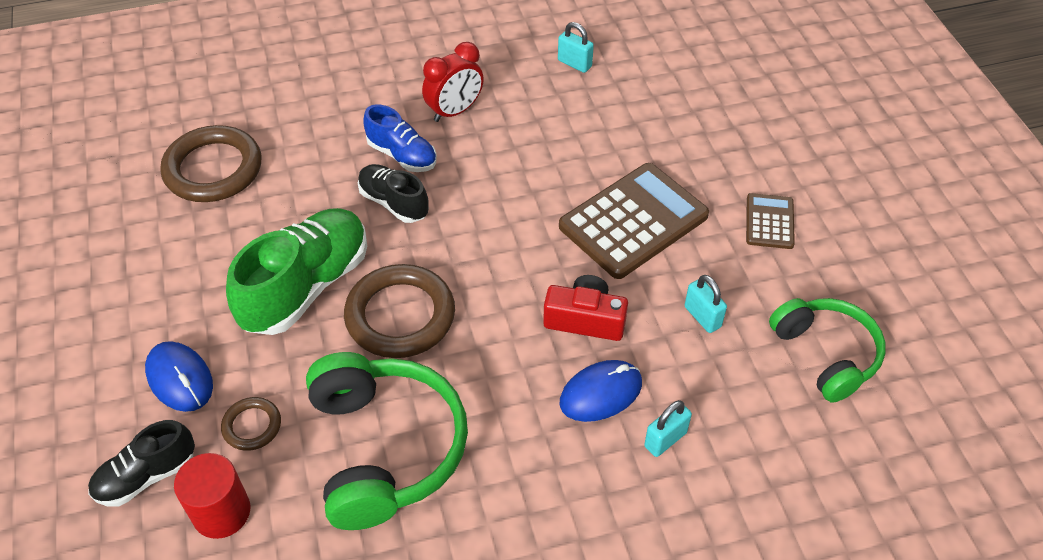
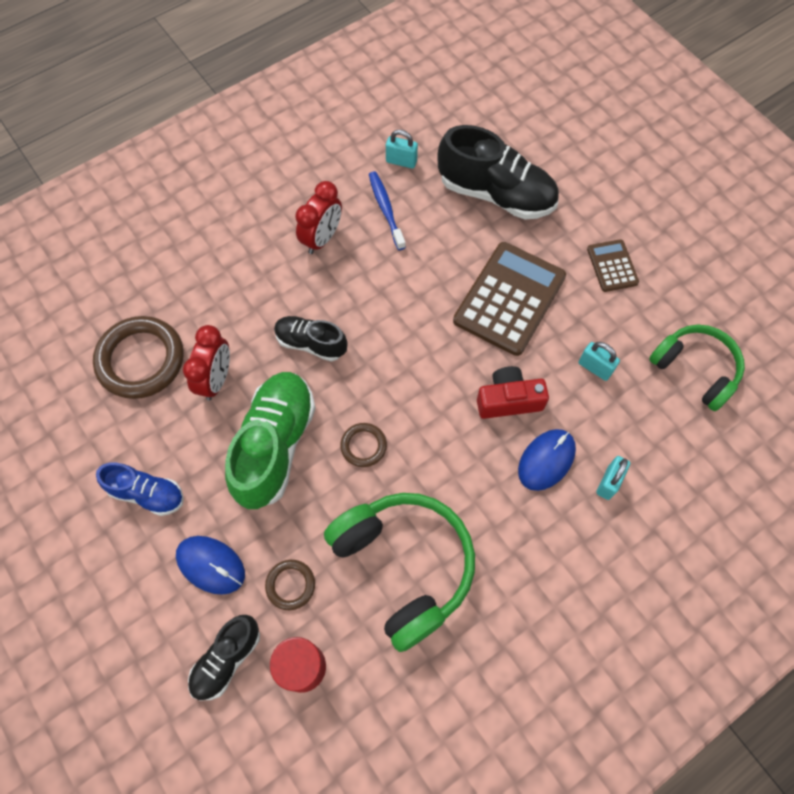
camera: 20 degrees left, 15 degrees up
(279, 208) = (216, 379): none -> red clock
(400, 315) = (363, 446): brown ring -> brown ring, size x0.50
(402, 155) = (297, 295): blue shoe -> blue shoe (147, 493)
(536, 102) = (386, 210): none -> blue toothbrush
(665, 119) = (496, 194): none -> black shoe

